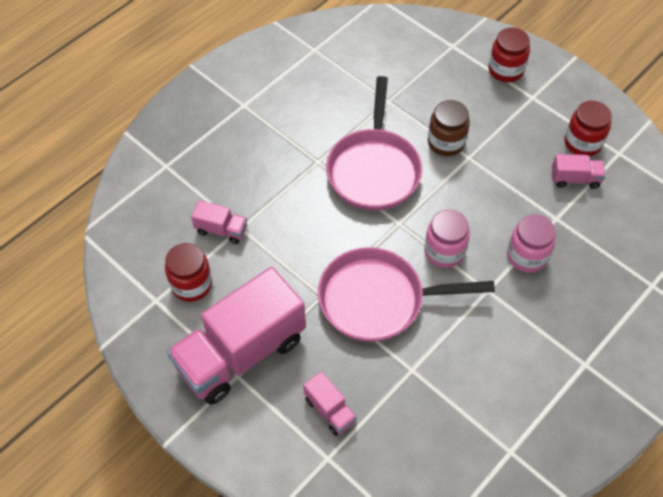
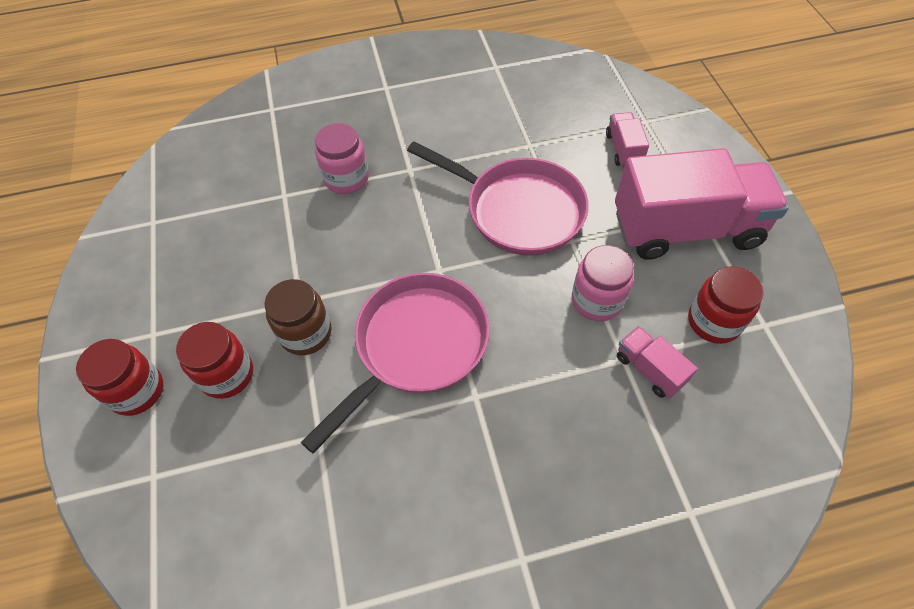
camera: 145 degrees left, 0 degrees up
(444, 251) = (418, 220): pink jar -> pink jar (597, 300)
(575, 179) = (224, 220): pink truck -> none
(582, 143) = (171, 251): red jar -> red jar (227, 374)

